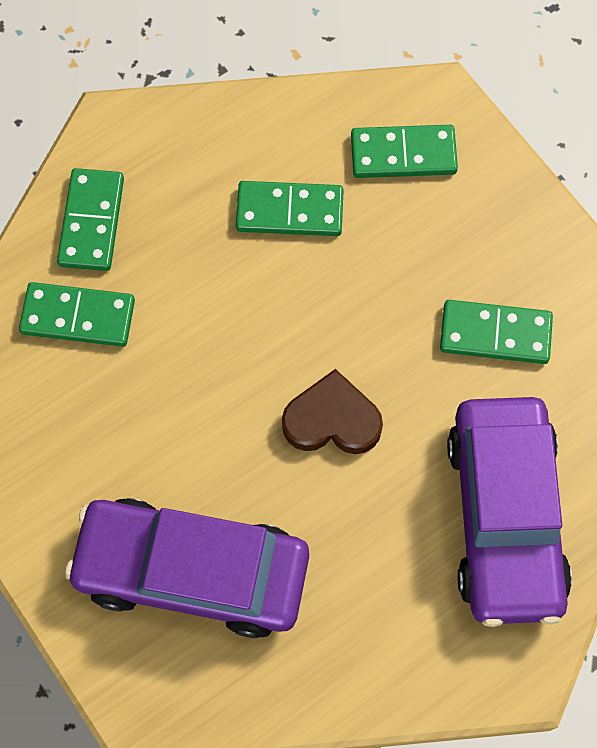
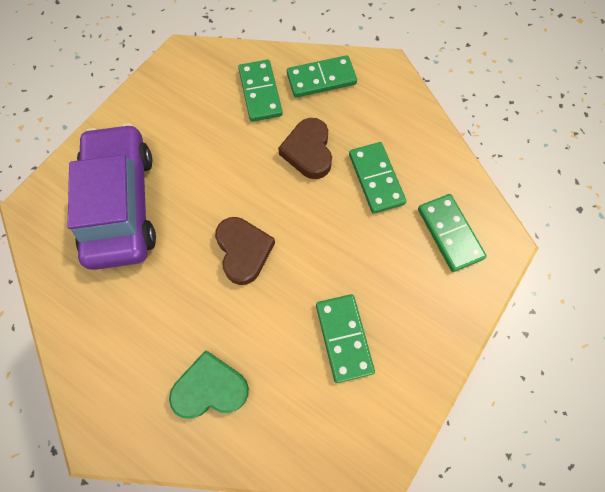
camera: 70 degrees right, 0 degrees up
(210, 283) = (308, 152): none -> brown heart
(504, 516) = (211, 388): purple car -> green heart

